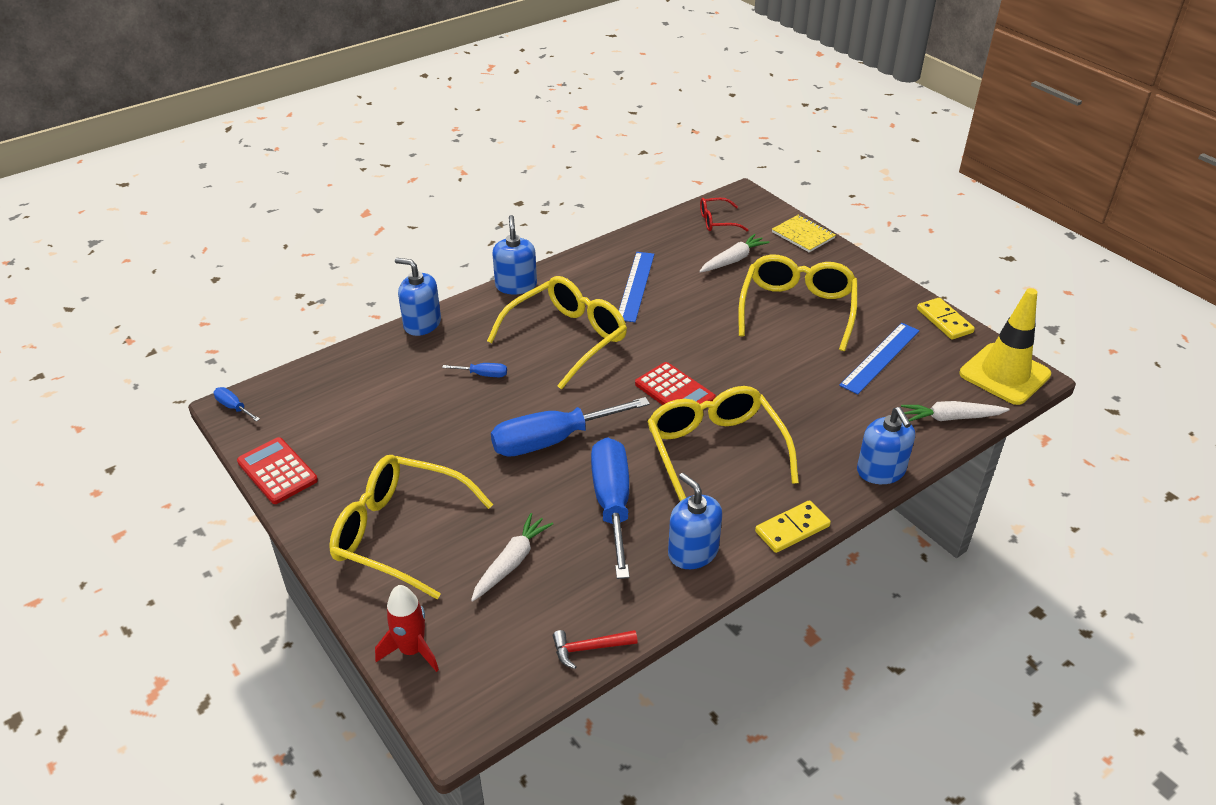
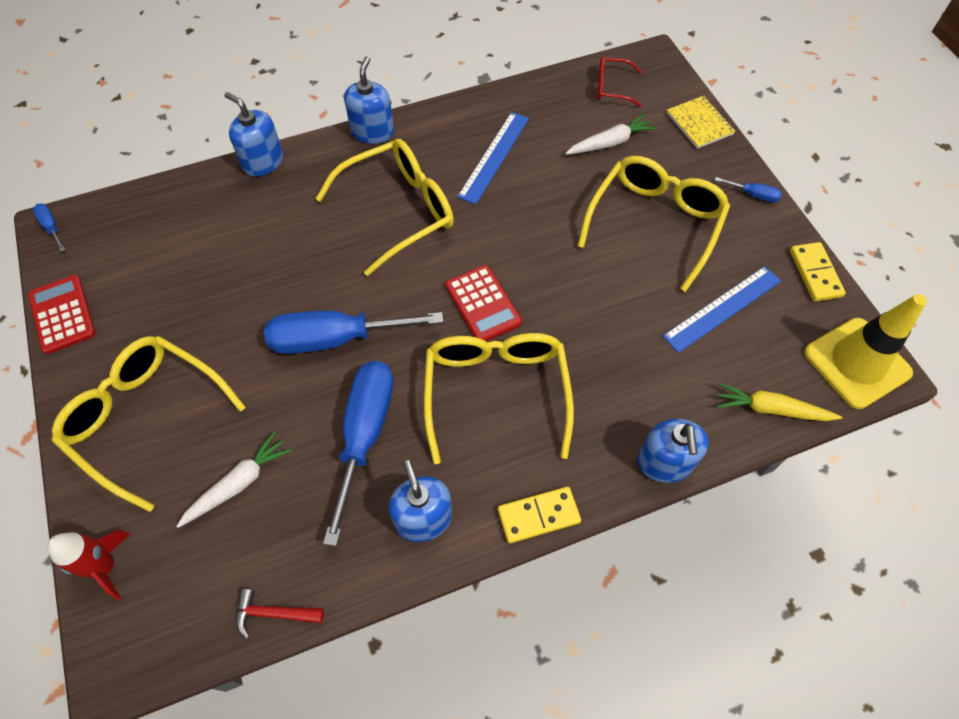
camera: 15 degrees right, 20 degrees up
(483, 375) = (298, 239): blue screwdriver -> blue screwdriver (753, 195)
(951, 418) = (771, 409): white carrot -> yellow carrot

